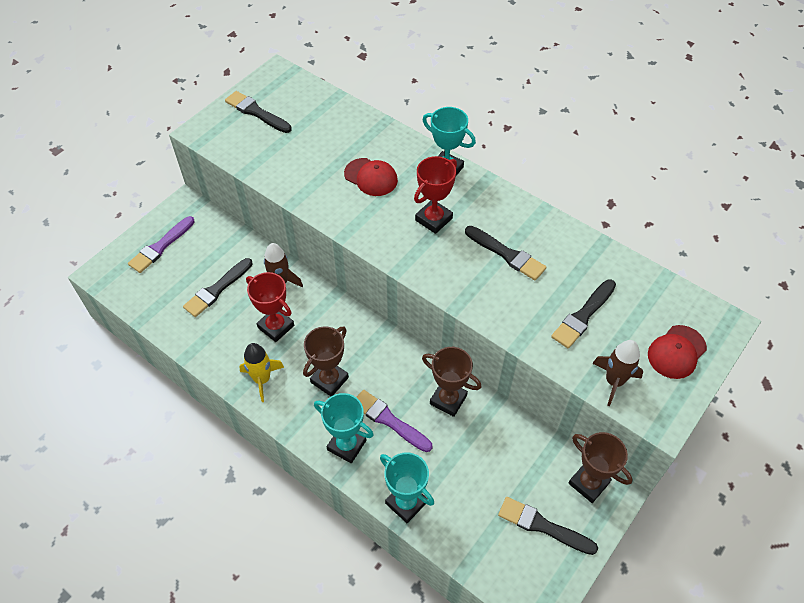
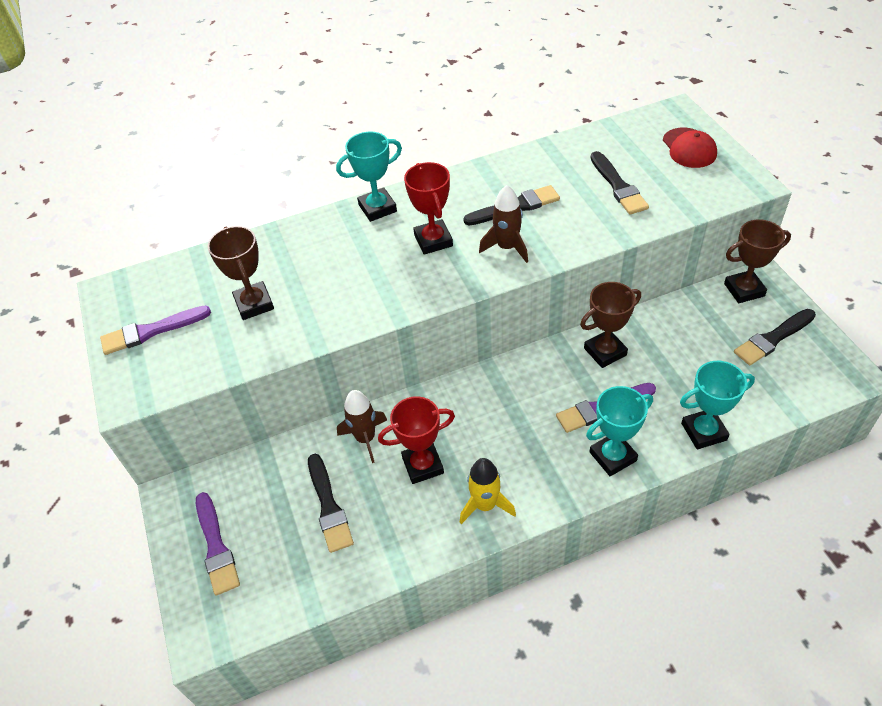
camera: 55 degrees left, 5 degrees down
(256, 112) = (151, 331): black brush -> purple brush
(329, 380) = (524, 441): brown trophy -> brown trophy (254, 304)
(371, 177) = (338, 267): red cap -> none
(614, 381) = (698, 195): brown rocket -> brown rocket (507, 247)

